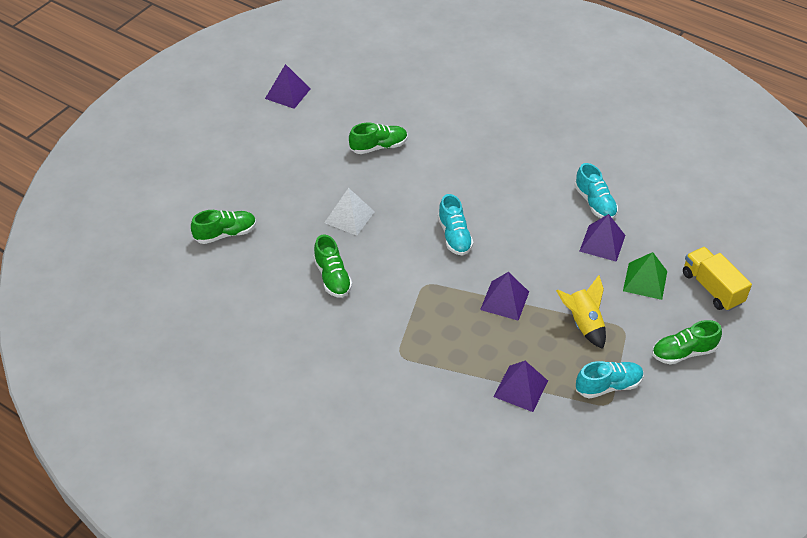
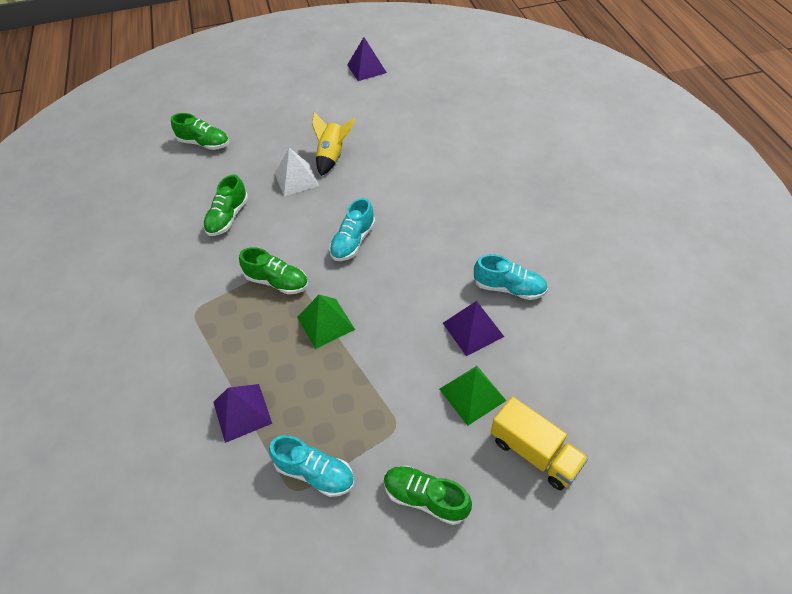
camera: 45 degrees right, 5 degrees up
(378, 147) = (383, 138): green shoe -> green shoe (277, 282)
(504, 300) = (325, 323): purple pyramid -> green pyramid
(583, 324) = (365, 393): yellow rocket -> yellow rocket (332, 156)
(595, 203) = (509, 288): turquoise shoe -> turquoise shoe turned 90 degrees counterclockwise
(712, 288) = (534, 452): yellow truck -> yellow truck turned 120 degrees clockwise

